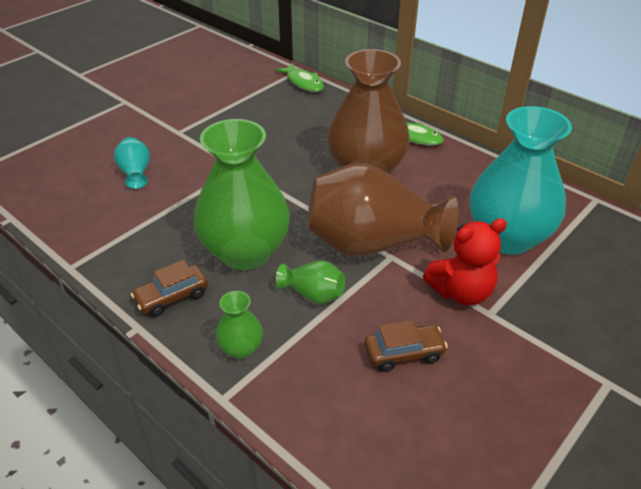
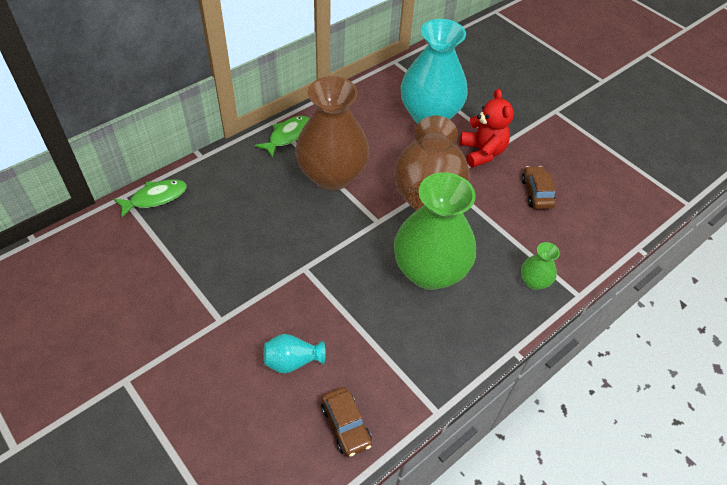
camera: 85 degrees left, 10 degrees up
(172, 297) = (480, 326): brown car -> brown car (346, 425)
(313, 294) = (481, 232): green vase -> none

